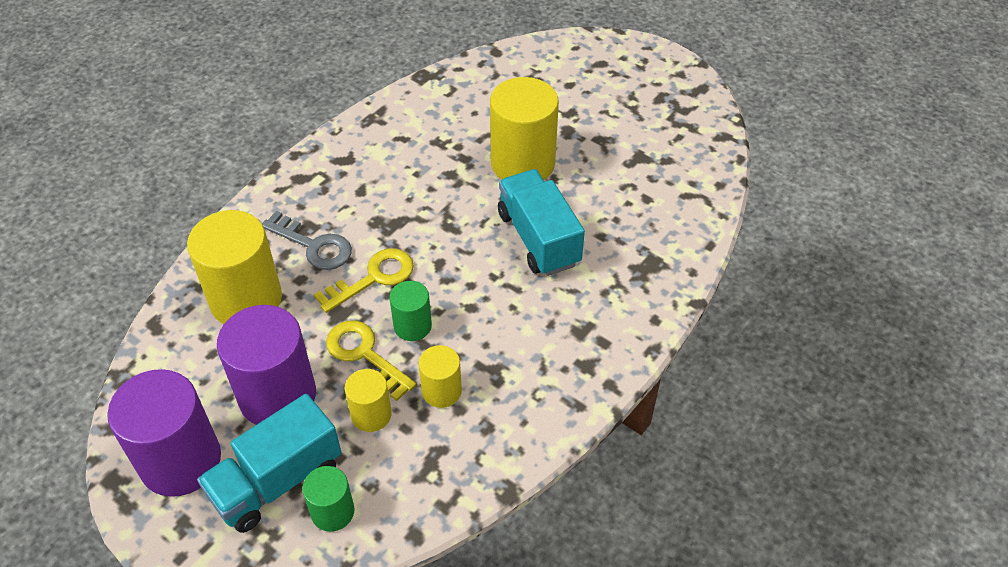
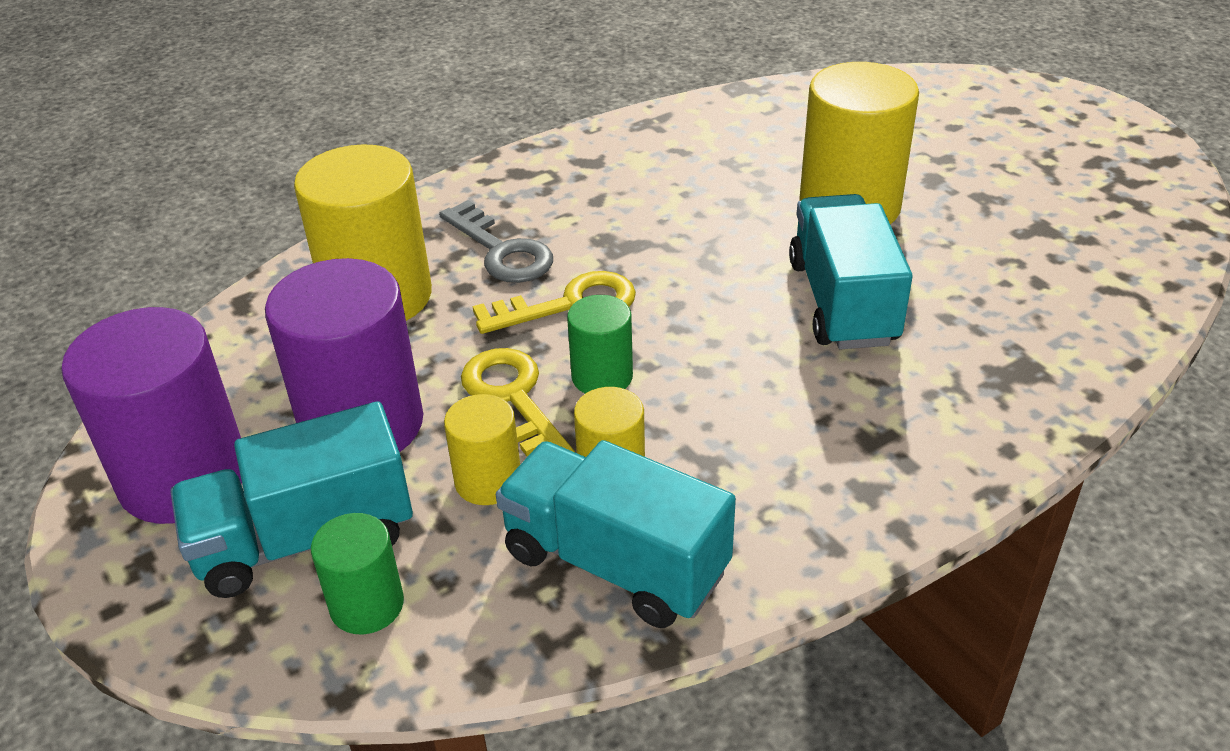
camera: 20 degrees right, 10 degrees down
(464, 447) = (615, 563): none -> turquoise truck

